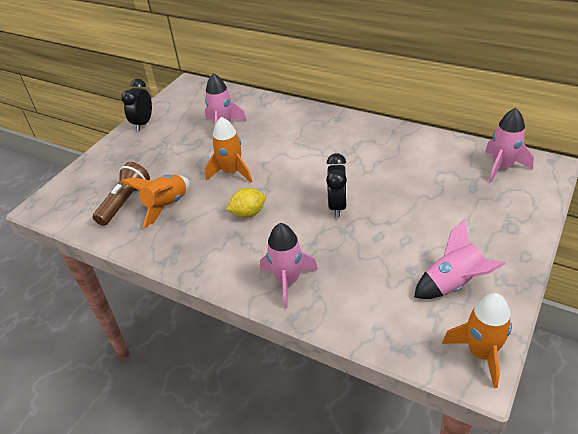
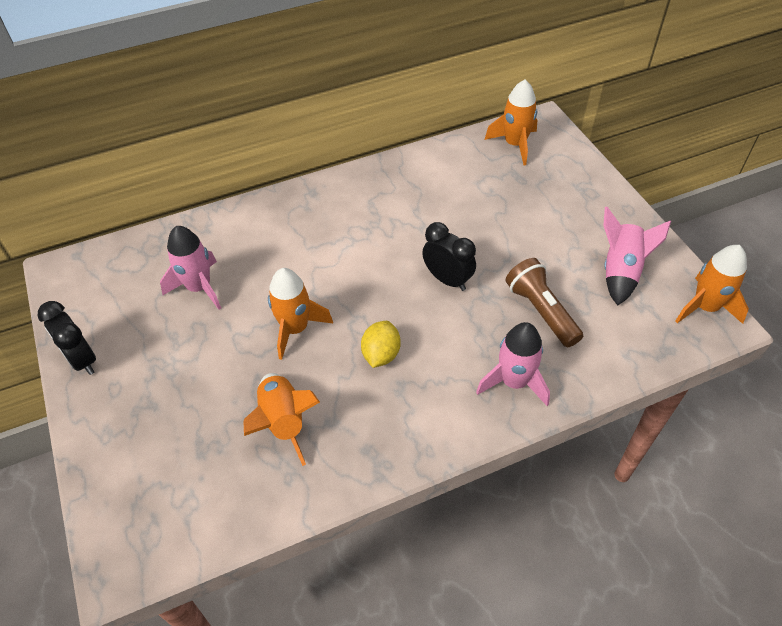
camera: 55 degrees left, 10 degrees up
(125, 202) = (227, 461): brown flashlight -> brown flashlight (541, 311)
(502, 167) = (515, 144): pink rocket -> orange rocket

